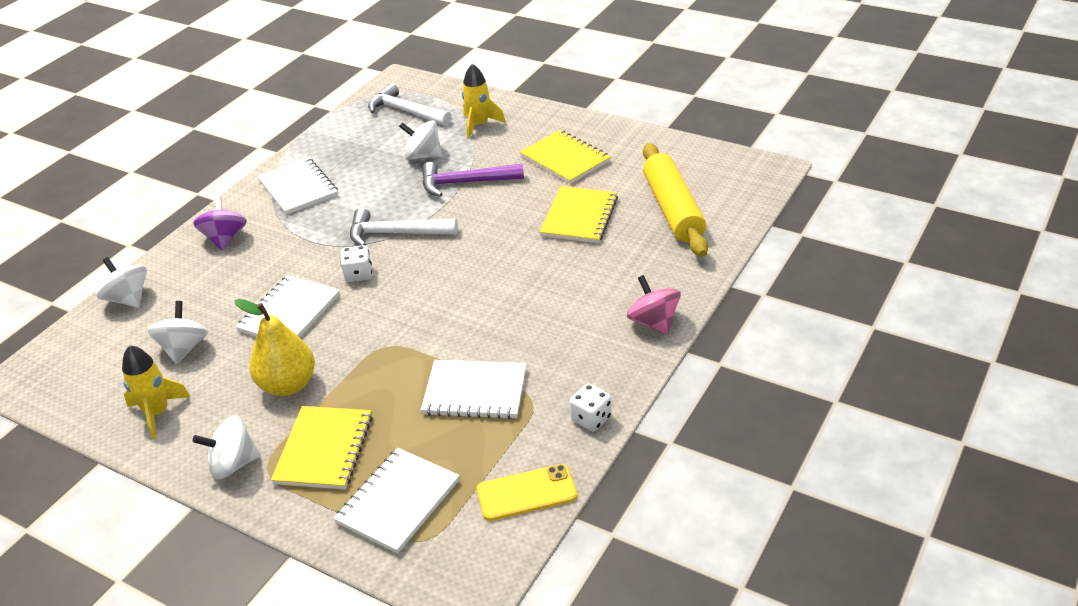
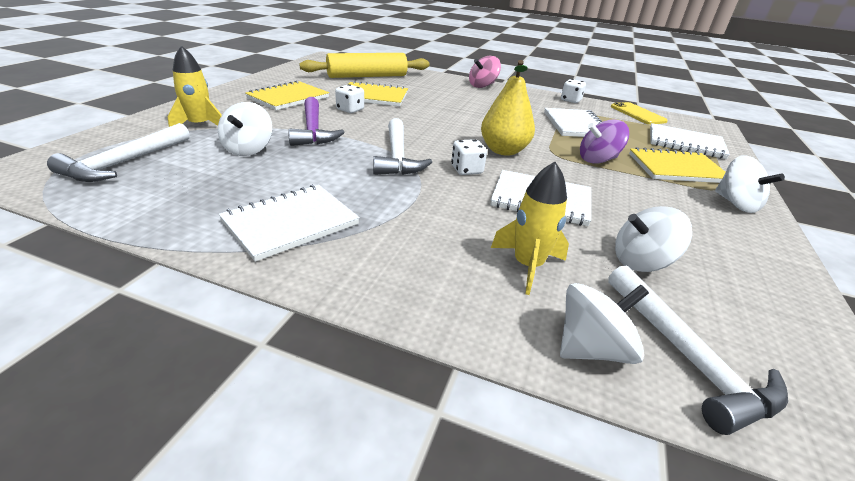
camera: 105 degrees left, 5 degrees down
(100, 336) = (687, 357): none -> white hammer
(128, 299) = (591, 348): white spinning top -> white spinning top turned 150 degrees counterclockwise
(157, 413) = (740, 259): yellow rocket -> yellow rocket (527, 266)
(225, 239) = (415, 271): purple spinning top -> purple spinning top (597, 160)
(288, 385) = (631, 190): yellow pear -> yellow pear (503, 151)
(527, 201) = (350, 110): none -> white dice

